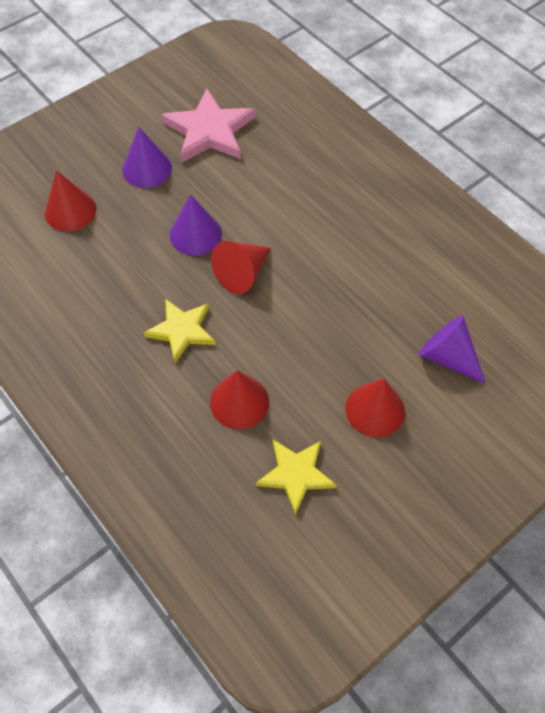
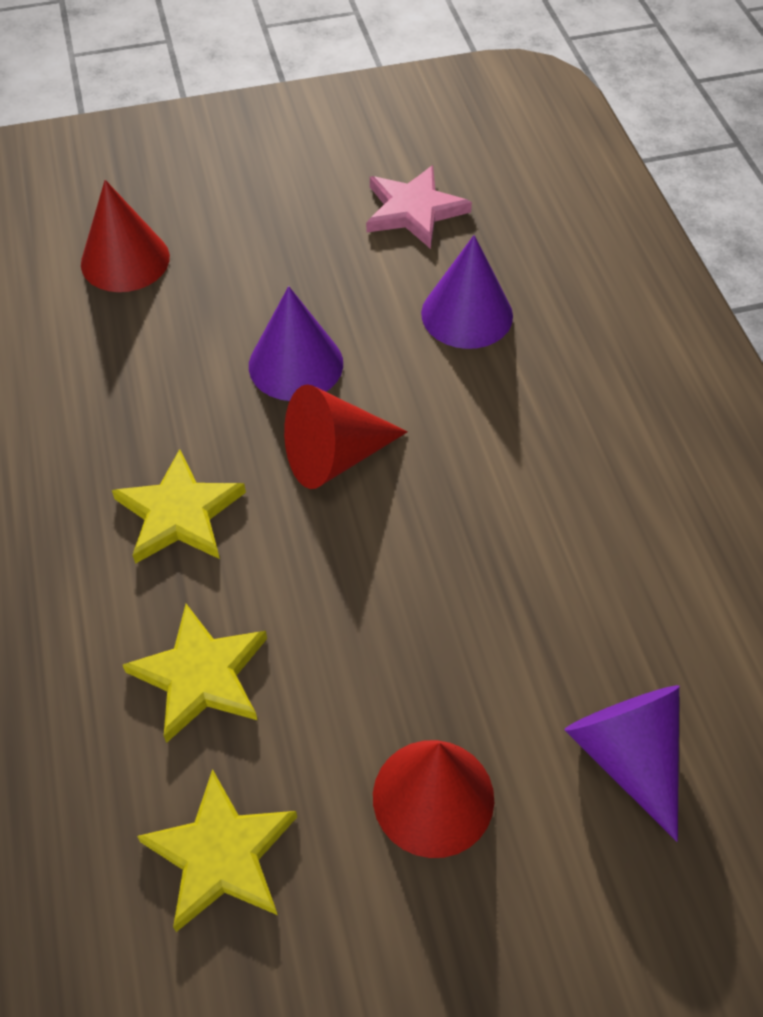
camera: 25 degrees right, 5 degrees down
(147, 169) = (280, 236): purple cone -> purple cone (467, 314)
(209, 131) = (413, 210): pink star -> pink star, size x0.65
(239, 402) = (201, 676): red cone -> yellow star

